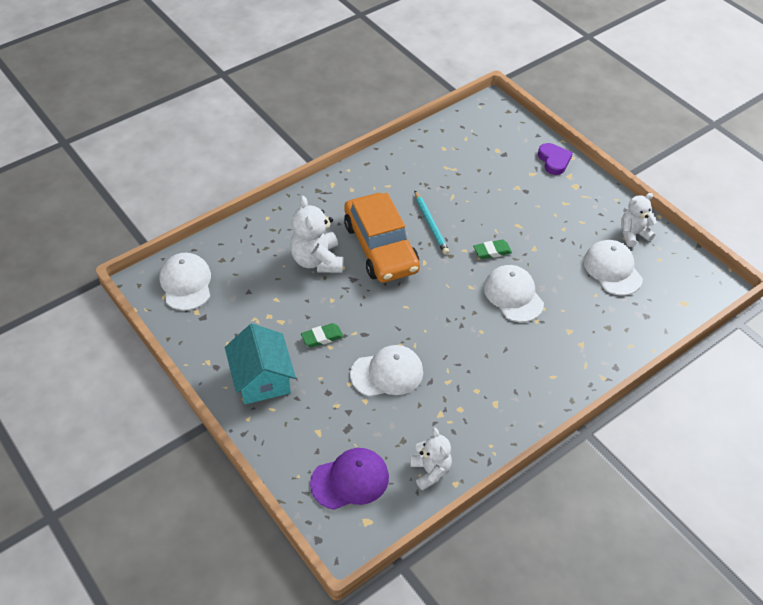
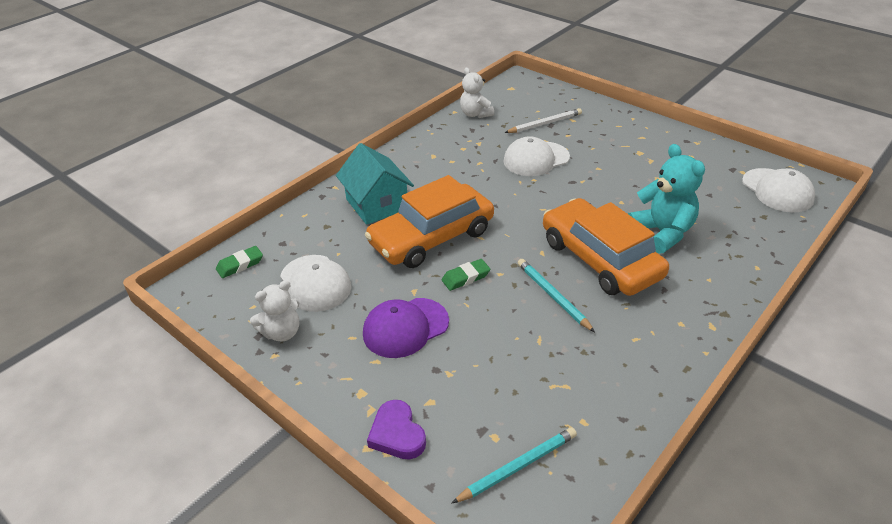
camera: 170 degrees right, 10 degrees down
(262, 379) = (641, 139): turquoise house -> turquoise house (377, 204)
(317, 260) = (662, 233): white teddy bear -> turquoise teddy bear
(322, 337) = (610, 173): green eraser -> green eraser (240, 265)
(350, 480) = (533, 102): purple cap -> purple cap (405, 327)
(354, 431) = (544, 124): none -> white pencil
(488, 135) = (518, 467): none -> turquoise pencil
(513, 295) = (431, 237): white cap -> orange car

